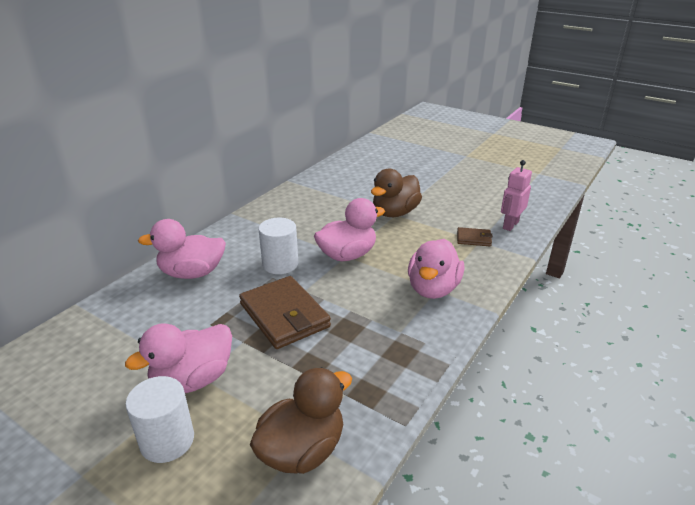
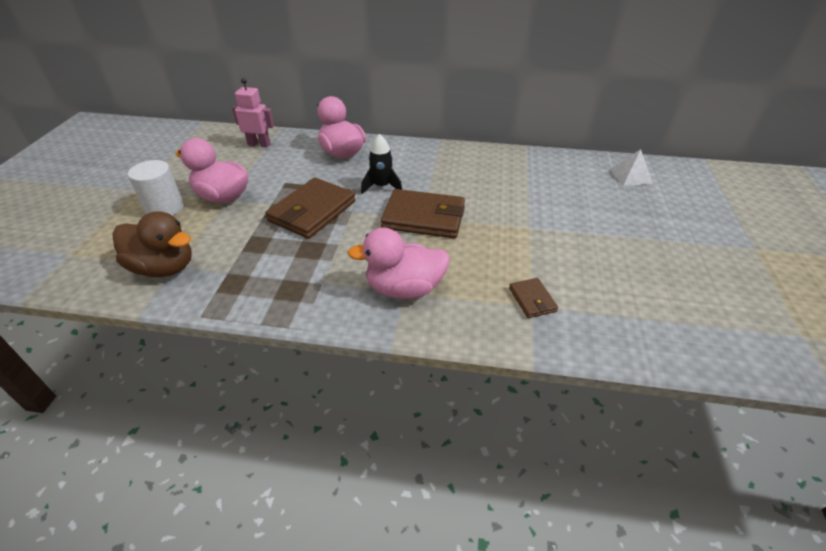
camera: 65 degrees right, 10 degrees up
(280, 264) = (382, 186): white cylinder -> black rocket
(347, 255) = (423, 217): pink duck -> brown wallet
(367, 160) = (631, 176): none -> white pyramid
(395, 213) = (532, 226): brown duck -> none
(510, 225) = (599, 328): pink robot -> pink robot (259, 144)

